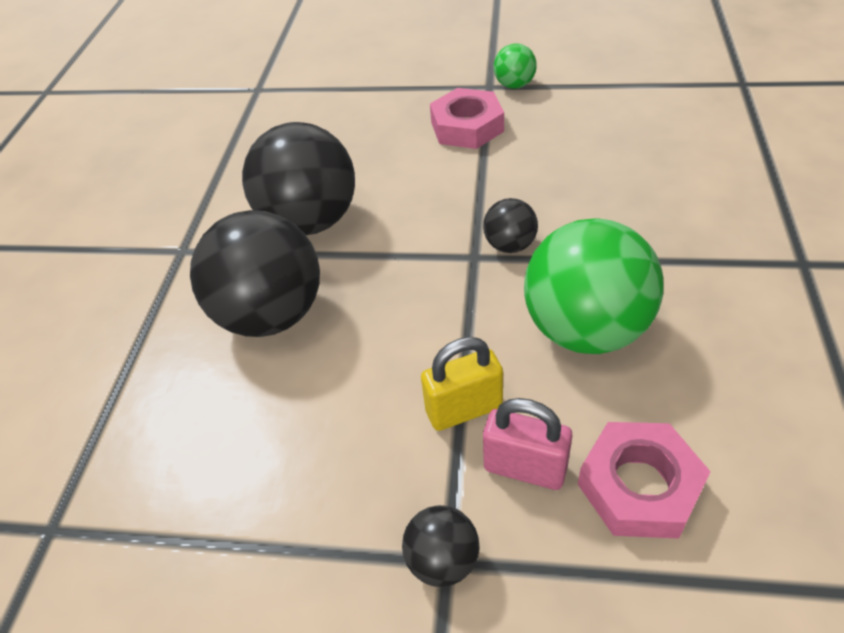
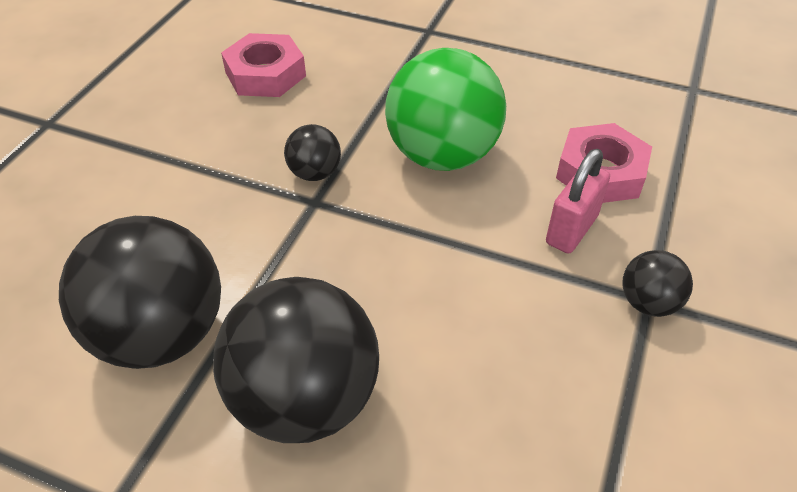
camera: 80 degrees left, 0 degrees up
(464, 409) = (501, 254): yellow padlock -> none
(467, 127) = (104, 157): pink nut -> pink nut (265, 74)
(514, 85) = (66, 105): green ball -> none

